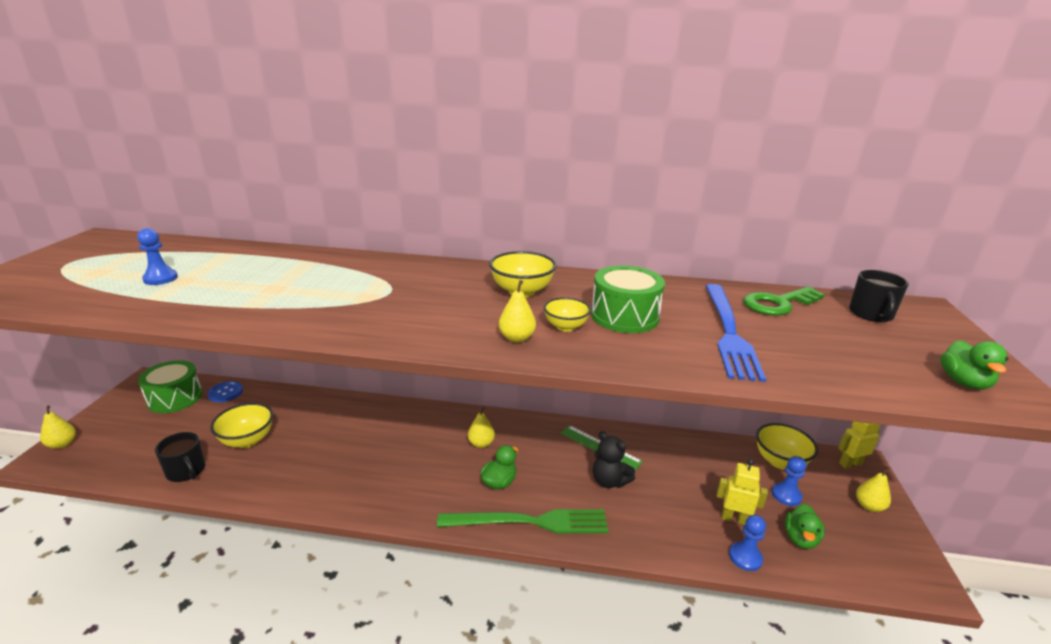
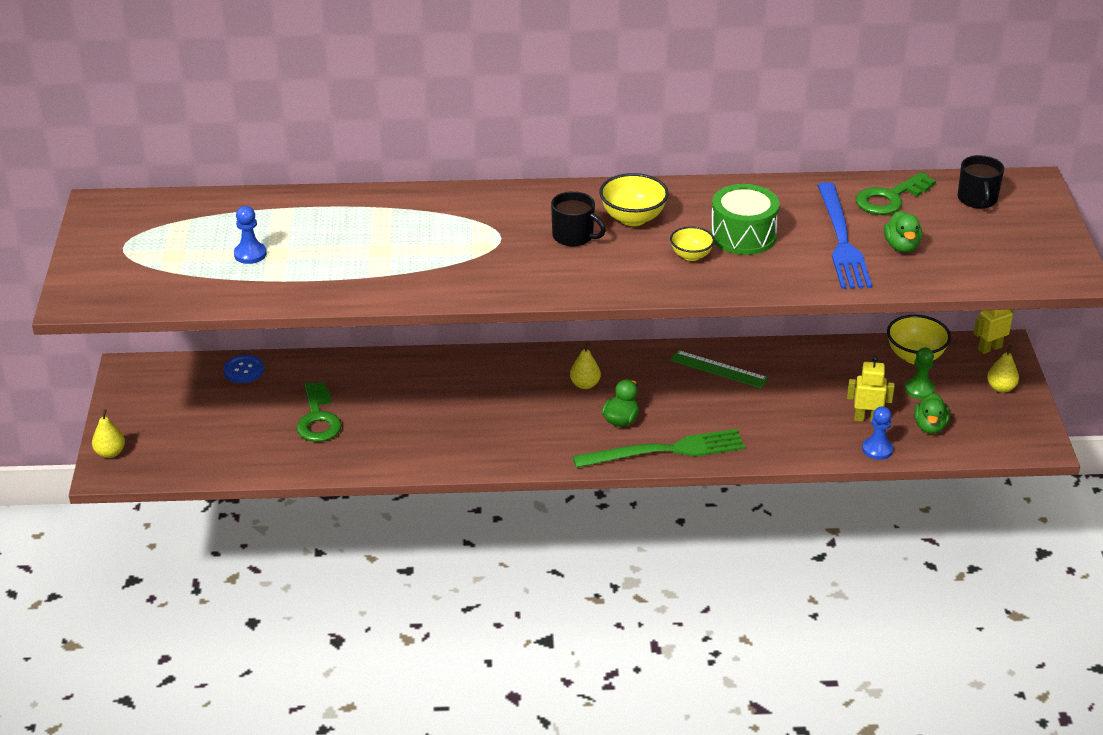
camera: 10 degrees left, 10 degrees up
(175, 398) = (187, 385): green drum -> none
(186, 471) = (278, 458): black mug -> black mug (574, 236)
(247, 440) = (318, 419): yellow bowl -> green key
(517, 338) = (651, 274): yellow pear -> none
(609, 481) = (736, 402): black teddy bear -> none
(786, 495) = (919, 390): blue pawn -> green pawn
(964, 382) = (1033, 265): green duck -> green duck (901, 246)

